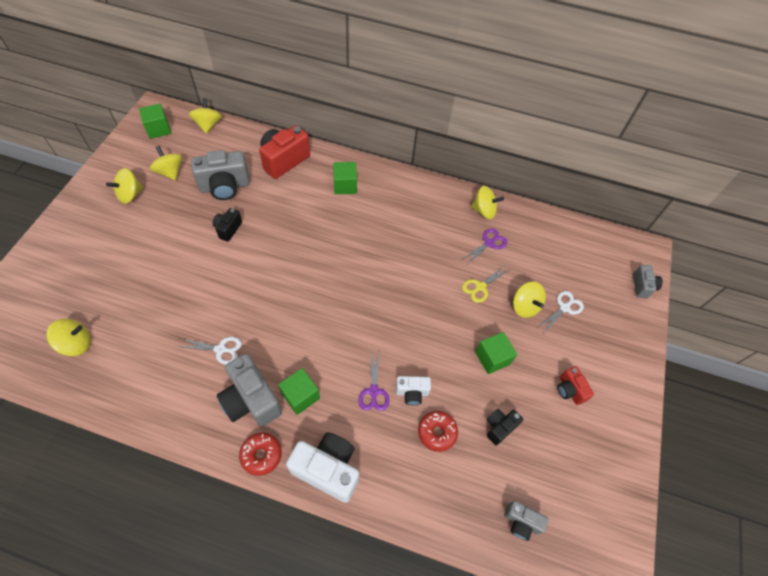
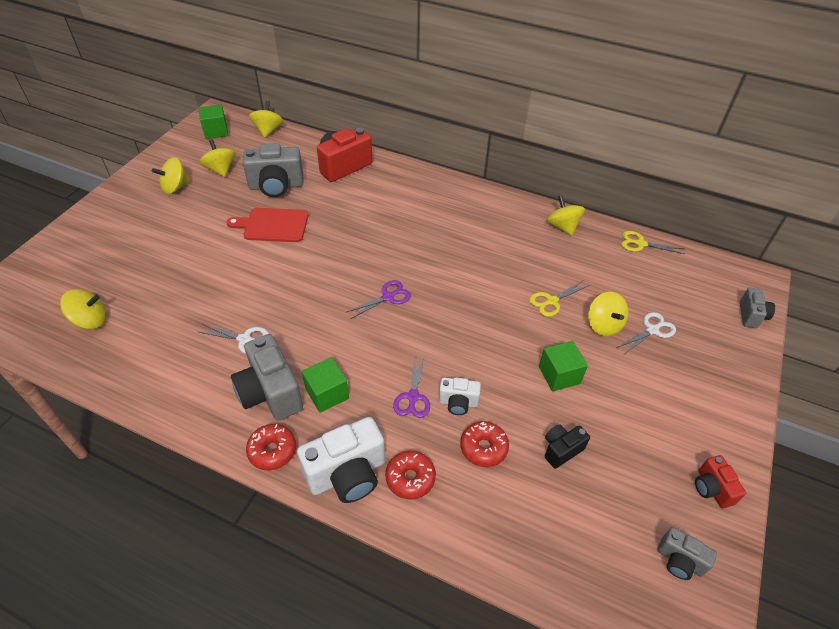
camera: 10 degrees right, 10 degrees down
(228, 229) = (273, 225): black camera -> red cutting board
(327, 469) = (347, 474): white camera -> white camera turned 120 degrees clockwise
(345, 185) = (407, 193): green cube -> none
(380, 467) = (410, 478): none -> red donut
(484, 211) = (562, 226): yellow spinning top -> yellow spinning top turned 135 degrees counterclockwise
(489, 243) = (566, 258): purple scissors -> purple scissors (388, 297)
(521, 522) = (580, 559): grey camera -> grey camera (679, 561)
(550, 223) = (640, 244): none -> yellow scissors
(569, 390) = (653, 418): red camera -> red camera (712, 488)

